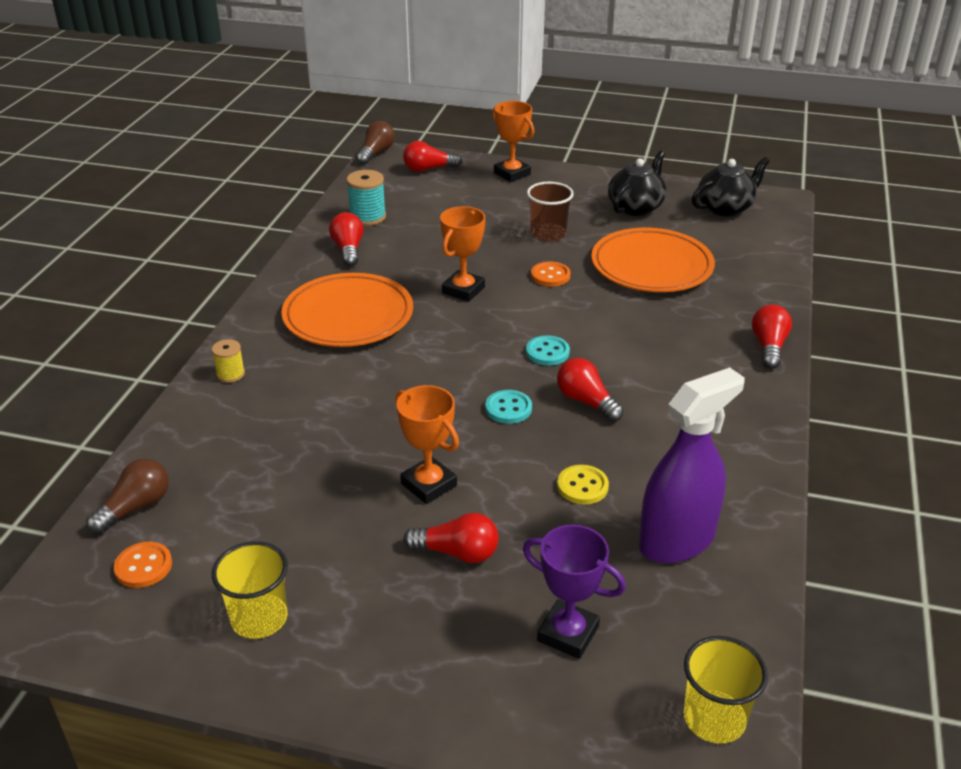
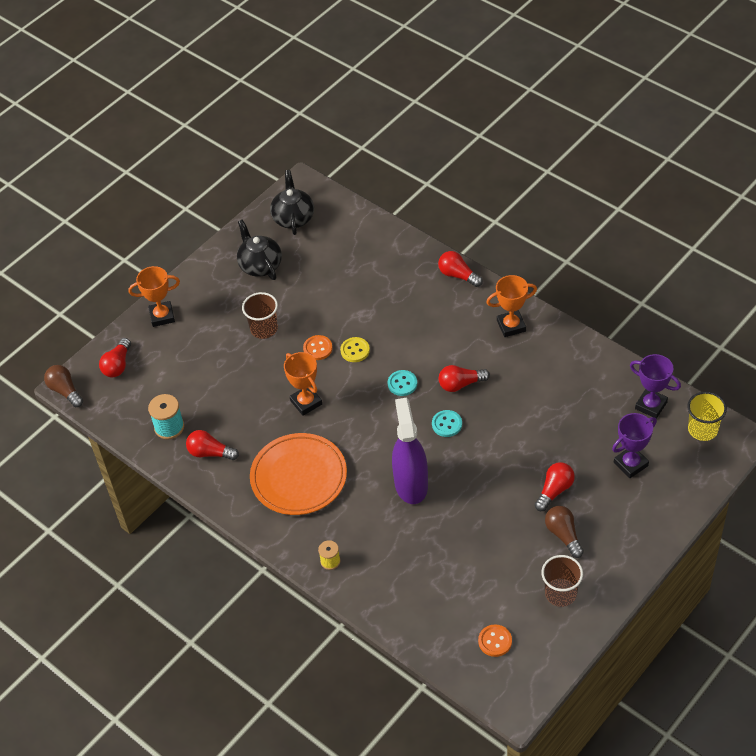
camera: 60 degrees left, 15 degrees up
(135, 507) = (441, 638): brown light bulb -> brown light bulb (563, 535)
(259, 618) = (560, 593): yellow cup -> brown cup
(429, 484) = (494, 486): orange trophy -> orange trophy (511, 326)
(582, 486) = (531, 416): yellow button -> yellow button (355, 350)
(651, 266) = (339, 290): orange plate -> none
(677, 540) = (591, 393): purple spray bottle -> purple spray bottle (411, 484)
(710, 625) = (651, 405): none -> purple trophy

